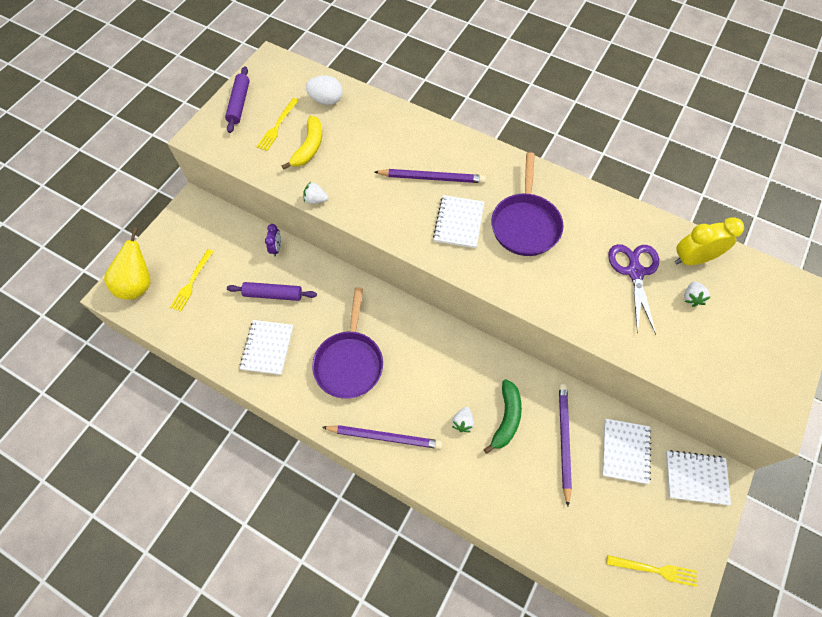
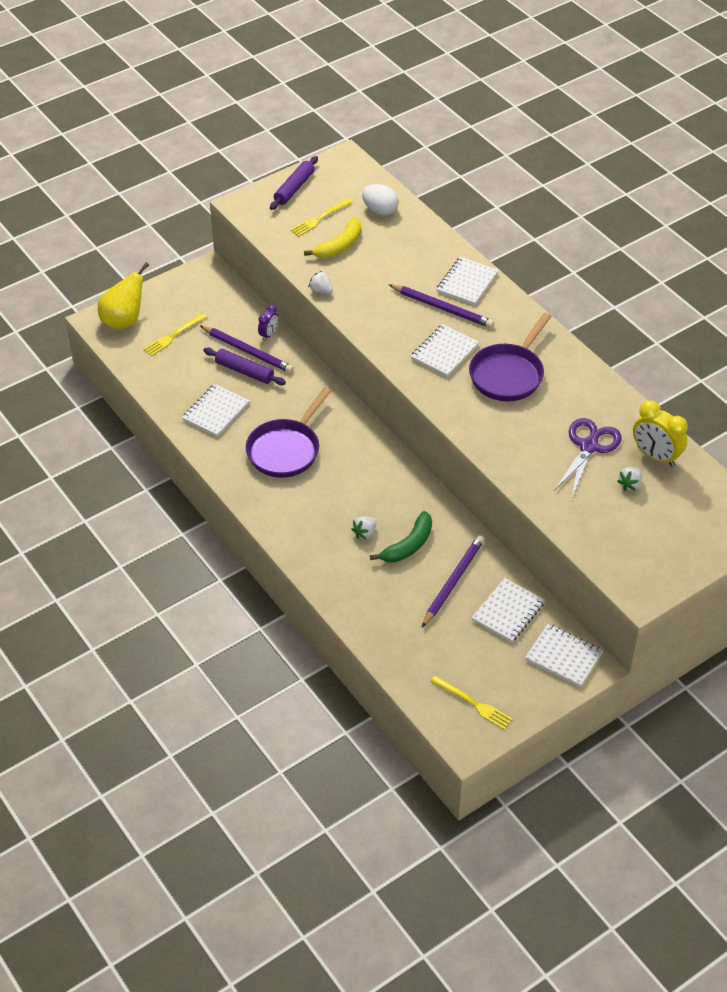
camera: 25 degrees right, 15 degrees down
(384, 437) = (284, 517): purple pencil -> purple pencil (248, 351)
(438, 145) = (467, 283): none -> white notebook
(692, 259) = (655, 456): yellow clock -> yellow clock turned 150 degrees counterclockwise

